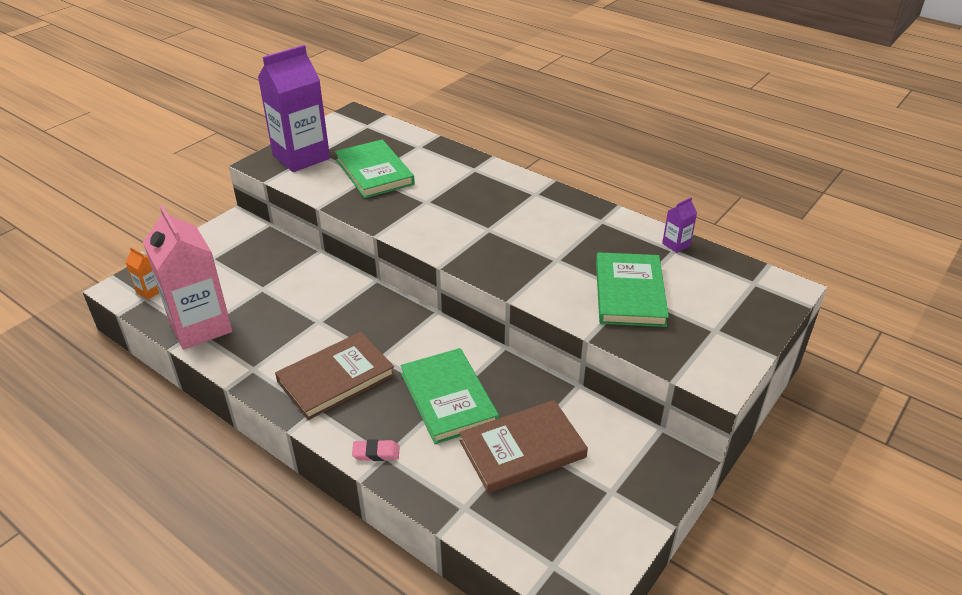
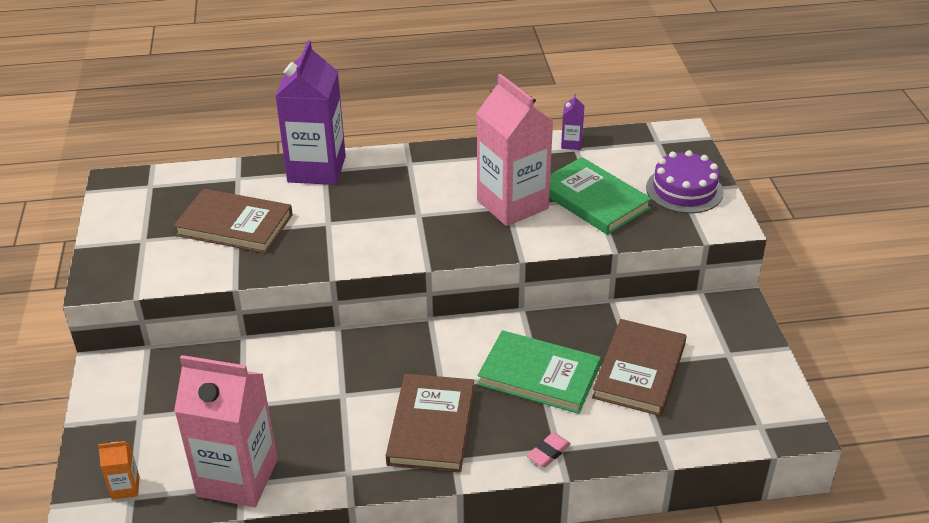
camera: 45 degrees left, 0 degrees up
(301, 157) = (132, 253): purple carton -> purple carton (316, 169)
(374, 172) = (234, 225): green book -> brown book
(562, 260) = (512, 204): none -> pink carton
(719, 331) = (684, 190): none -> purple cake

